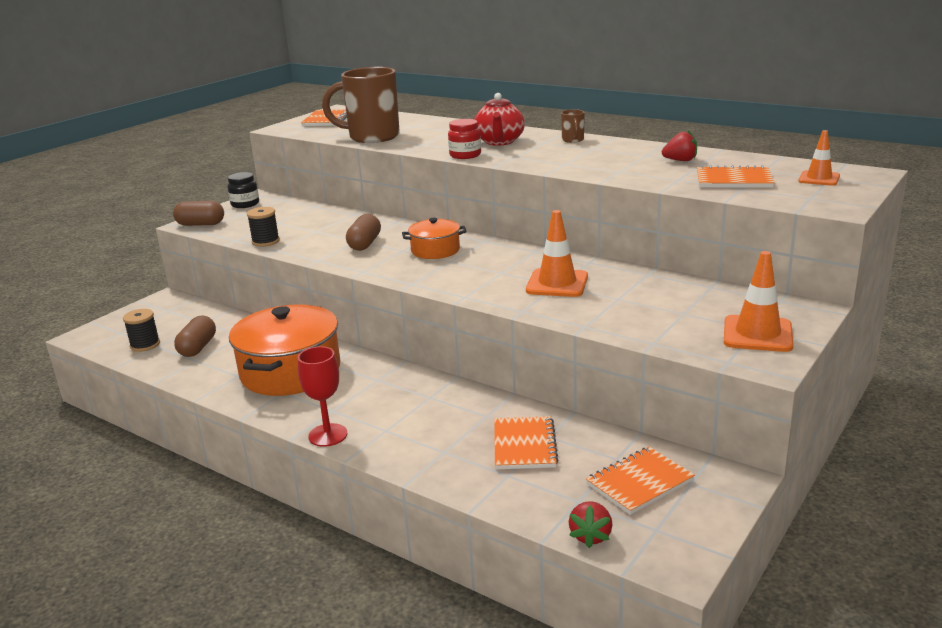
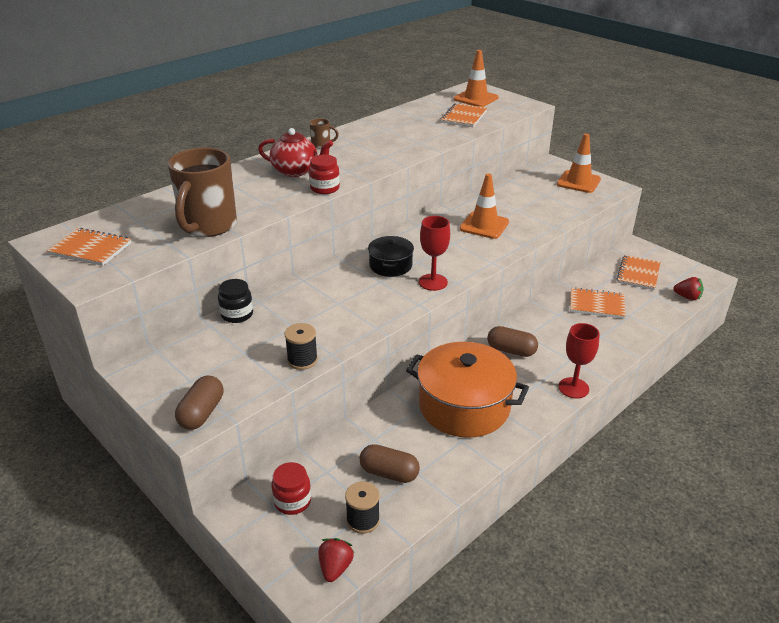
camera: 80 degrees left, 10 degrees up
(172, 315) = (292, 501): none -> red jar
(245, 204) = (153, 377): black jar -> black jar (237, 314)
(364, 244) = (351, 299): brown capsule -> brown capsule (511, 350)
(408, 272) = (433, 282): none -> red goblet
(435, 250) = (390, 265): orange pot -> black pot
(639, 482) = (638, 274): orange notebook -> orange notebook turned 45 degrees clockwise
(680, 160) = (409, 122): red strawberry -> red strawberry (335, 567)
(819, 179) = (475, 98): orange traffic cone -> orange traffic cone, size x1.57

